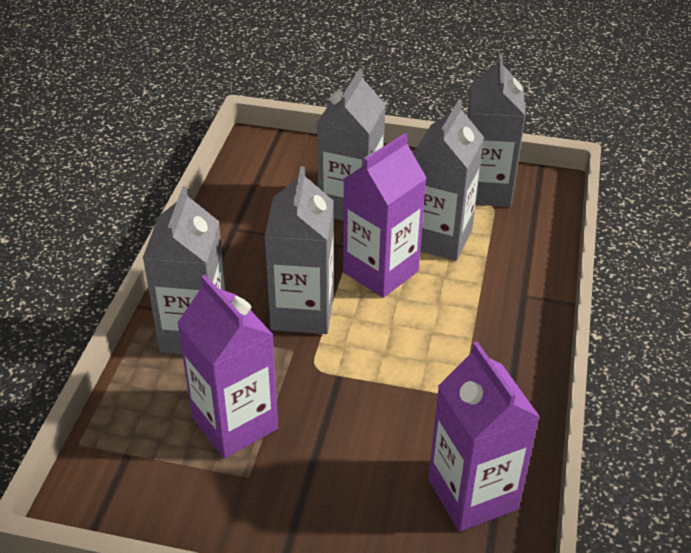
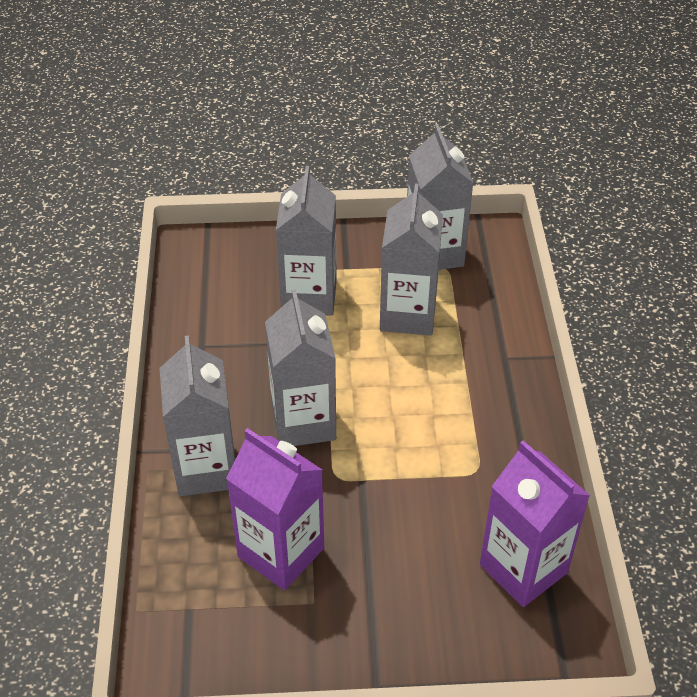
camera: 15 degrees left, 5 degrees up
(380, 272) = (363, 362): purple carton -> none

